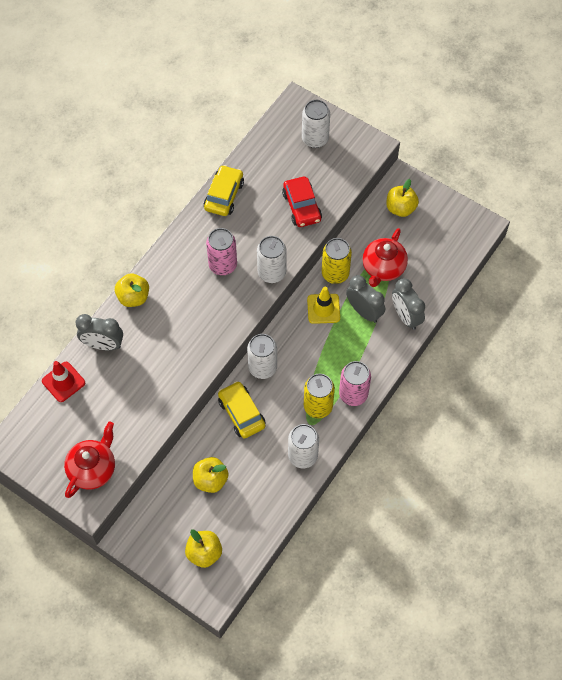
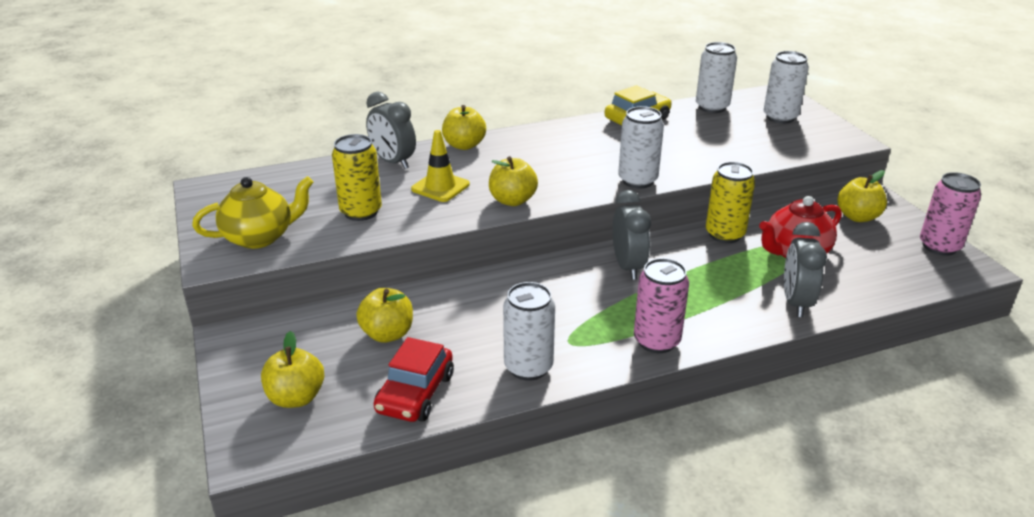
camera: 35 degrees right, 30 degrees down
(63, 382) = (321, 169): red traffic cone -> none
(93, 469) = (260, 237): red teapot -> yellow teapot
(212, 340) = (512, 200): none -> yellow apple
(223, 265) = (585, 157): pink can -> pink can (939, 246)
(241, 413) = (491, 295): yellow car -> none
(262, 367) = (558, 270): white can -> white can (712, 107)
(302, 207) = (721, 151): red car -> red car (415, 393)
(318, 406) = (596, 331): yellow can -> yellow can (361, 212)
(323, 308) = (684, 254): yellow traffic cone -> yellow traffic cone (440, 187)
(364, 311) = (738, 276): grey clock -> grey clock (628, 266)

